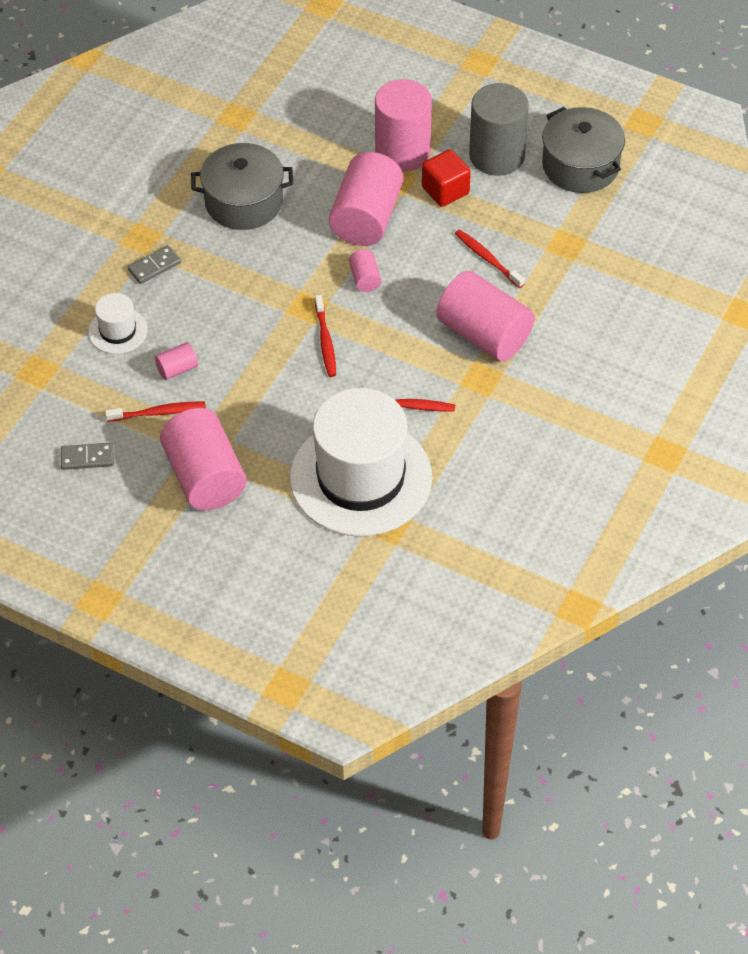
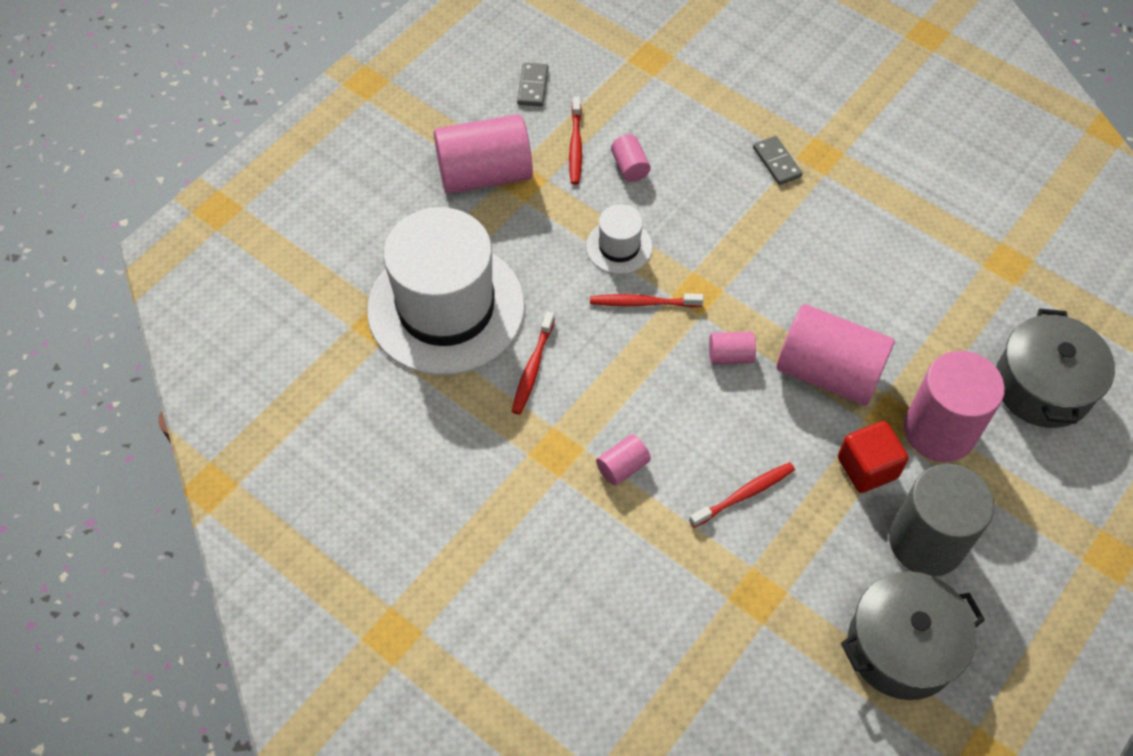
camera: 100 degrees right, 5 degrees up
(118, 331) = (691, 123): white hat -> white hat (619, 247)
(244, 202) = (866, 253): grey pot -> grey pot (1042, 386)
(484, 334) = (622, 467): pink cylinder -> pink cylinder, size x0.45

